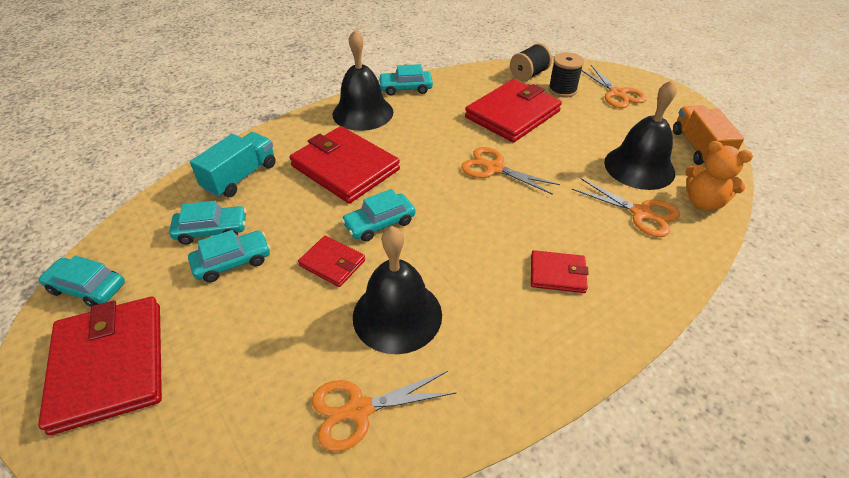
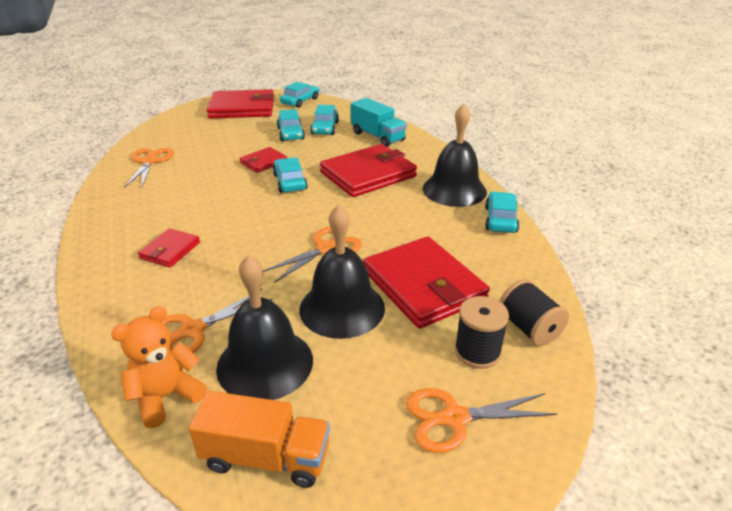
camera: 105 degrees right, 10 degrees down
(397, 315) = (199, 179): black bell -> black bell (342, 308)

